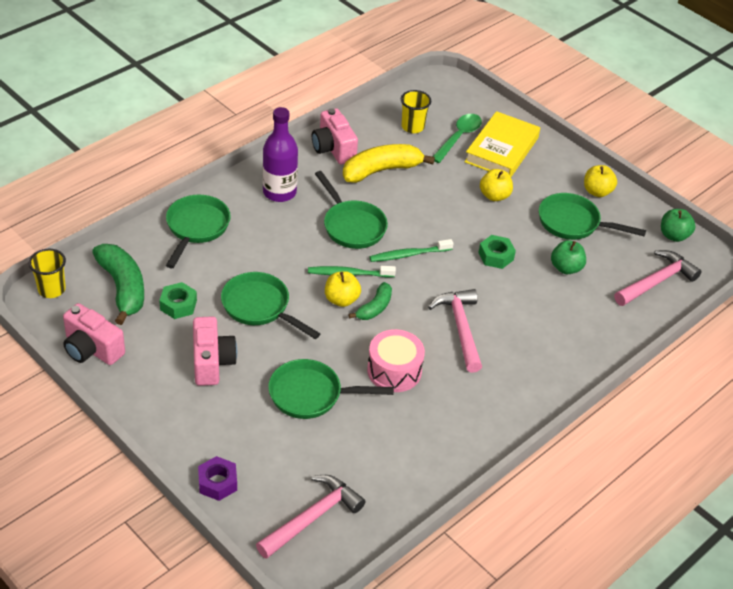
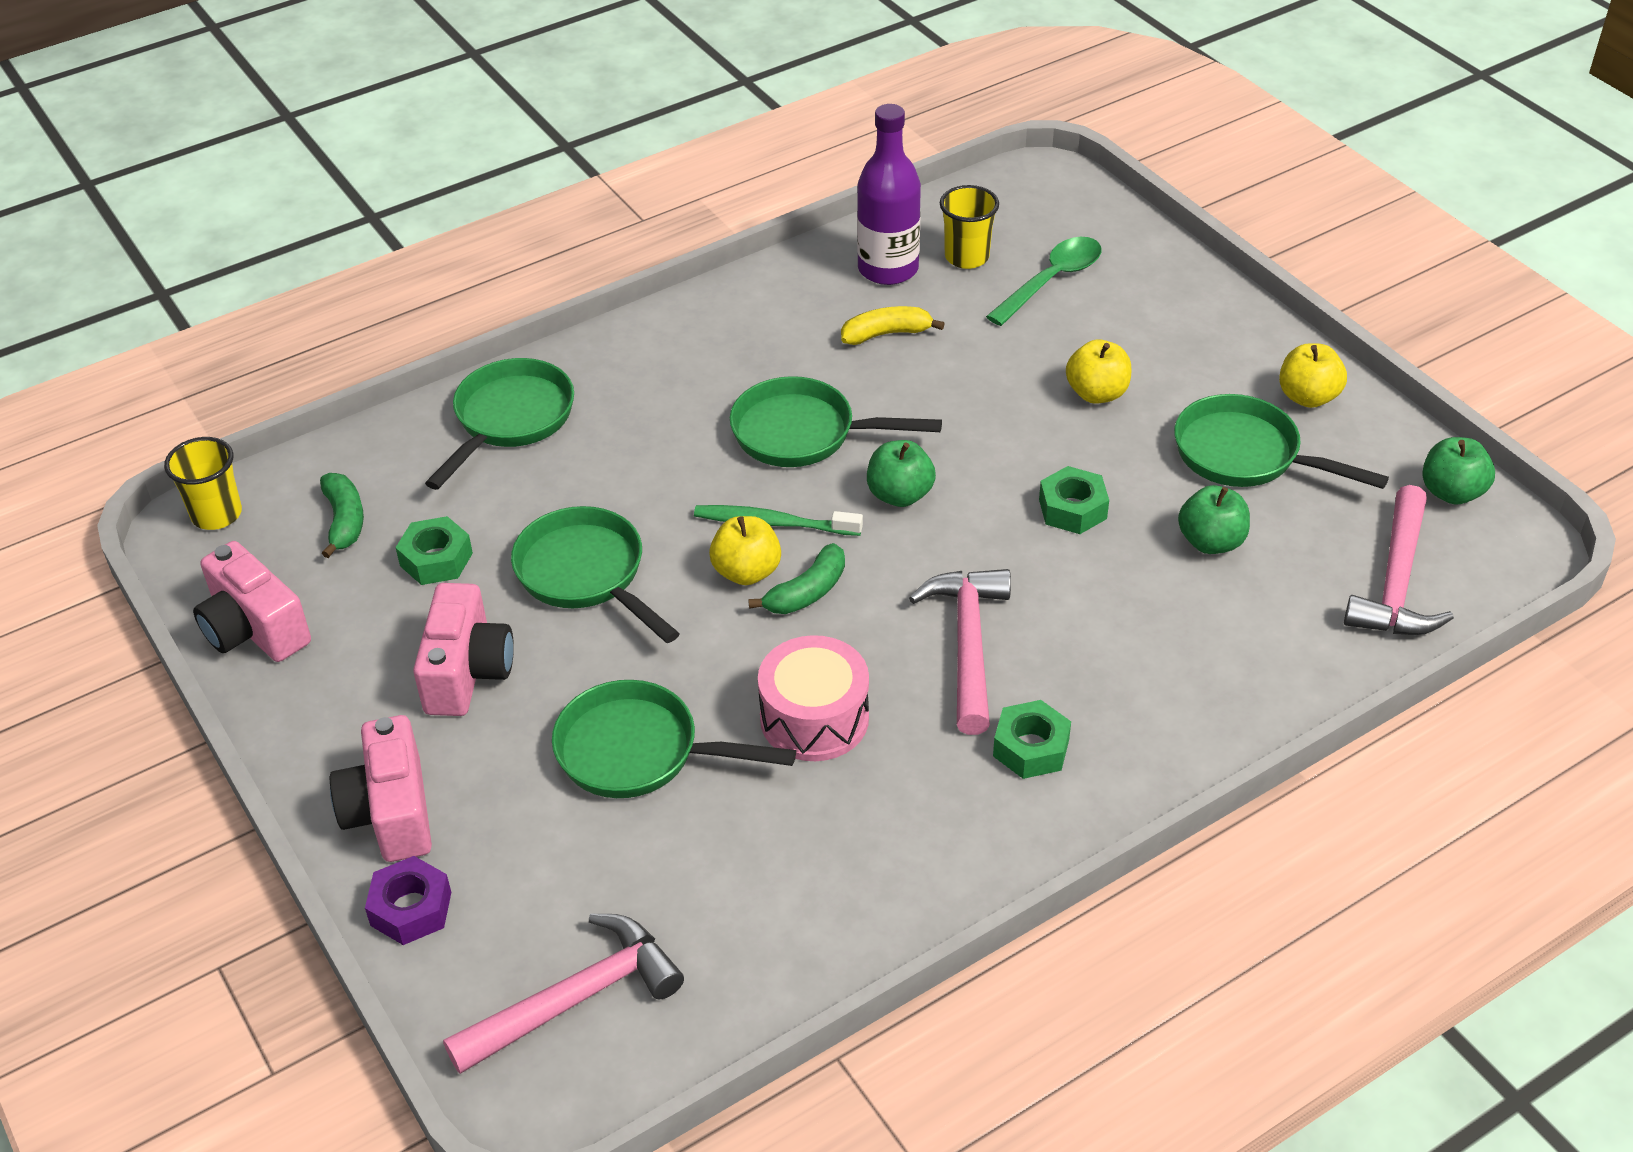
camera: 15 degrees right, 0 degrees up
(123, 288) = (344, 521): green banana -> green banana, size x0.56
(279, 192) = (682, 364): purple bottle -> purple bottle (888, 269)
(333, 149) = (805, 290): pink camera -> pink camera (391, 812)
(352, 226) = (803, 433): green pan -> green pan turned 120 degrees clockwise
(381, 170) = (886, 334): yellow banana -> yellow banana, size x0.56
(409, 255) = (900, 495): green toothbrush -> green apple
(501, 150) = (1131, 307): yellow book -> none
(502, 376) = (1031, 748): none -> green nut
(656, 281) = (1396, 582): pink hammer -> pink hammer turned 135 degrees clockwise

